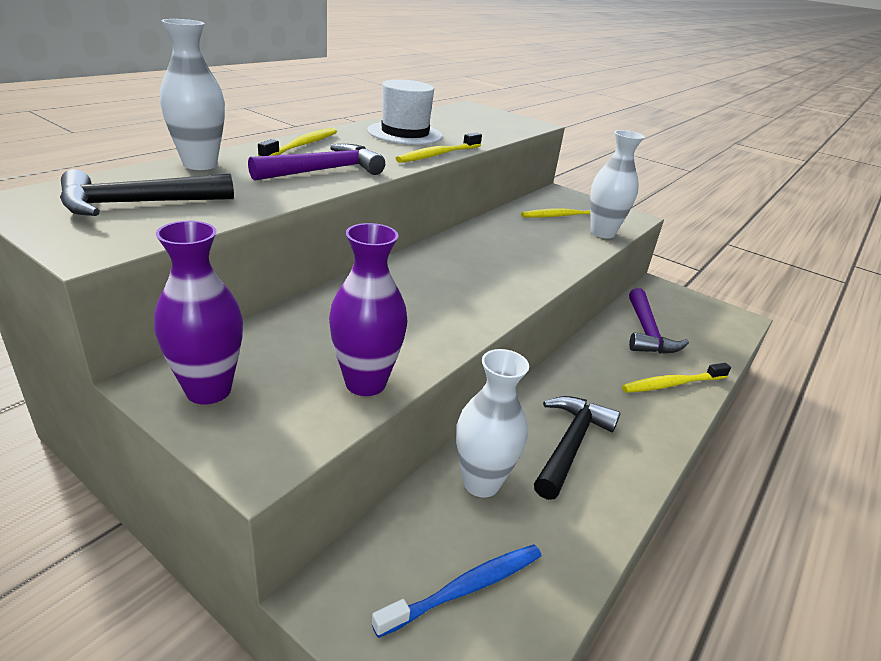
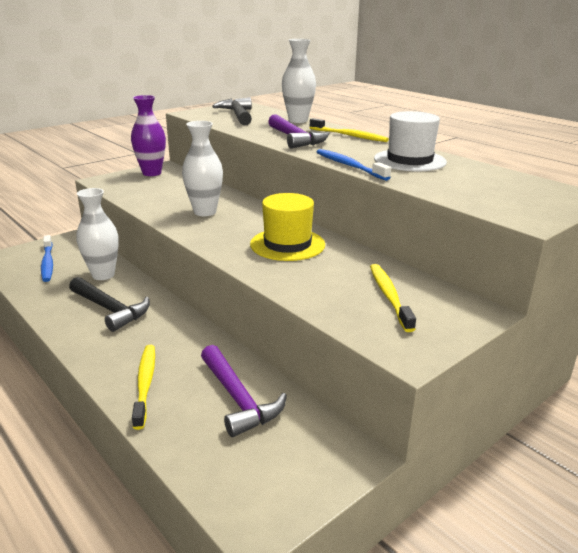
camera: 105 degrees right, 5 degrees down
(365, 383) = (136, 196): purple vase -> none
(438, 155) = (349, 166): yellow toothbrush -> blue toothbrush
(494, 251) = (287, 244): none -> yellow hat
(602, 233) = (340, 311): white vase -> white vase (205, 212)
(647, 332) = (238, 399): purple hammer -> purple hammer turned 135 degrees counterclockwise

